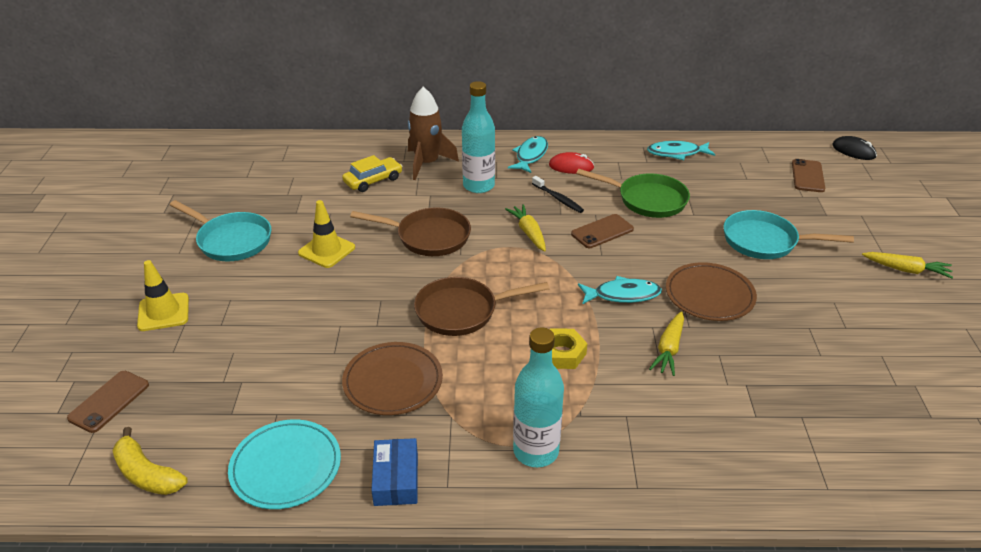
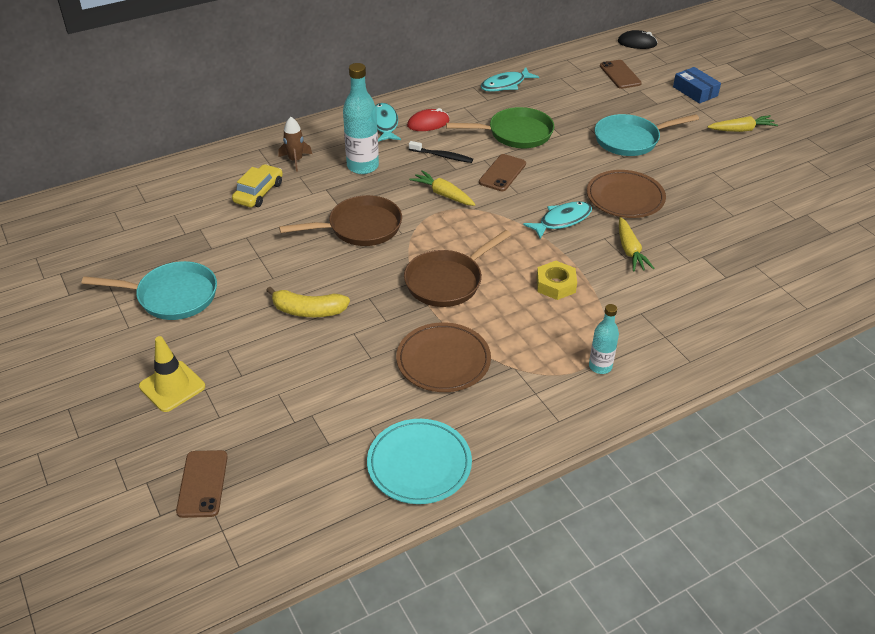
camera: 30 degrees left, 5 degrees up
(147, 474) = (303, 524): yellow banana -> yellow banana (308, 311)
(326, 250) = (277, 272): yellow traffic cone -> none
(396, 479) = (515, 433): blue box -> blue box (695, 91)
(427, 163) = (295, 160): brown rocket -> brown rocket, size x0.58
(536, 451) = (600, 366): turquoise bottle -> turquoise bottle, size x0.59

